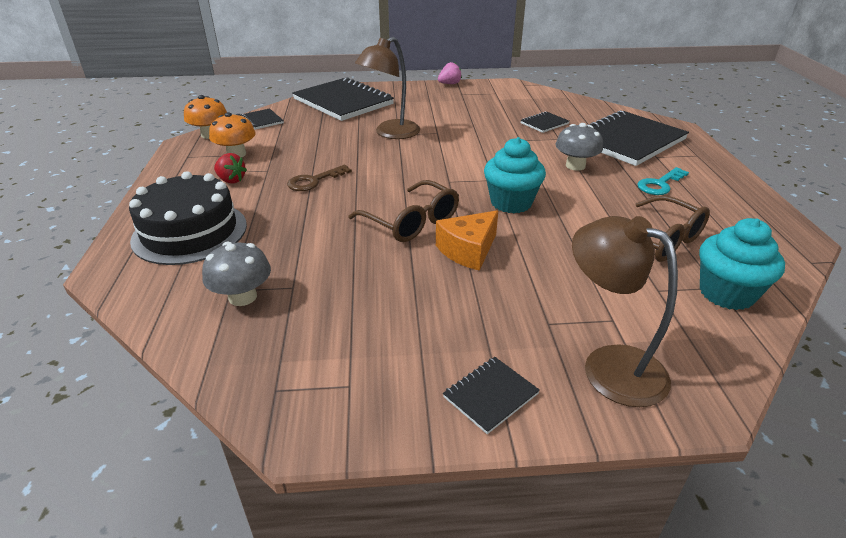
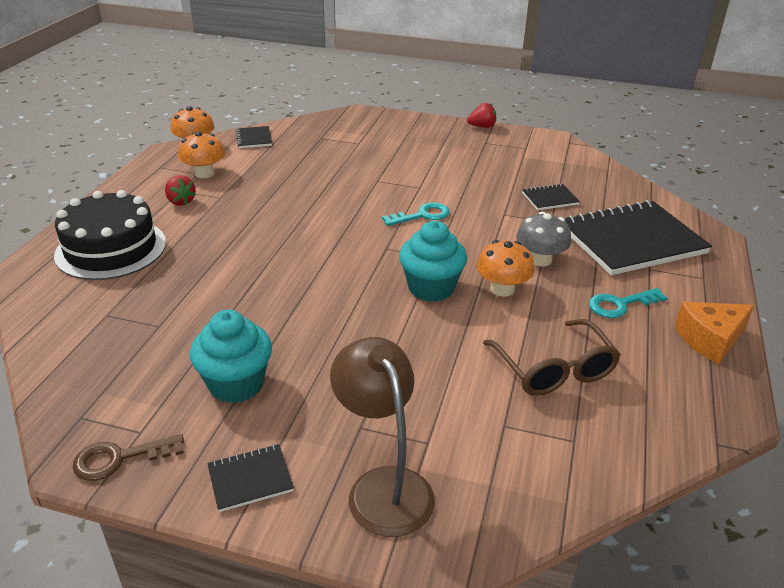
camera: 20 degrees right, 0 degrees up
(242, 297) = (112, 324): grey mushroom -> none
(314, 181) = (255, 219): brown key -> brown key (119, 458)
(343, 102) = (349, 130): black notebook -> none
(390, 133) = (369, 178): brown lamp -> none
(412, 222) = (313, 286): brown glasses -> none
(449, 84) = (482, 127): pink strawberry -> red strawberry
(457, 152) = (422, 215): none -> turquoise key
(468, 250) = (344, 330): orange cheese -> orange cheese (710, 340)
(566, 192) = (502, 289): none -> orange mushroom
(726, 293) = (577, 450): turquoise cupcake -> turquoise cupcake (236, 384)

